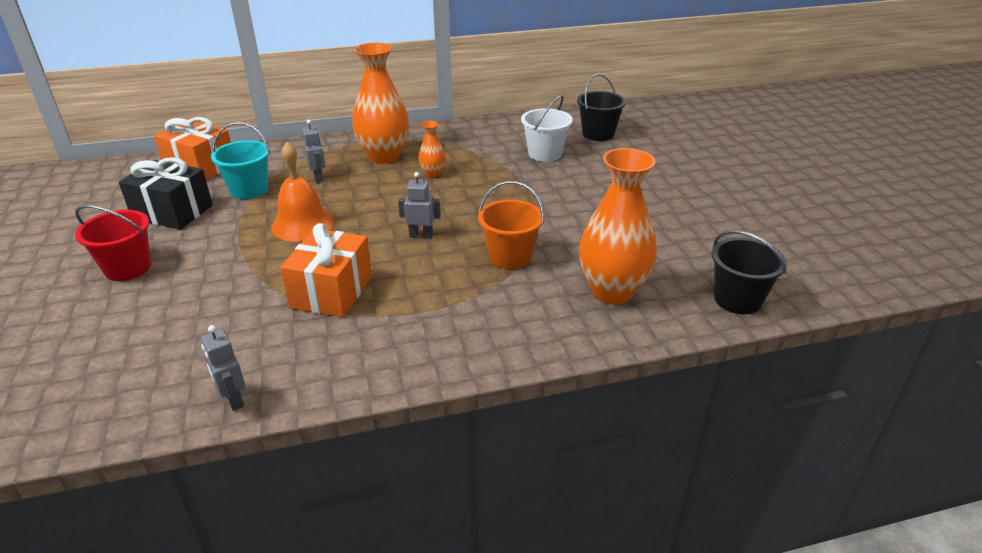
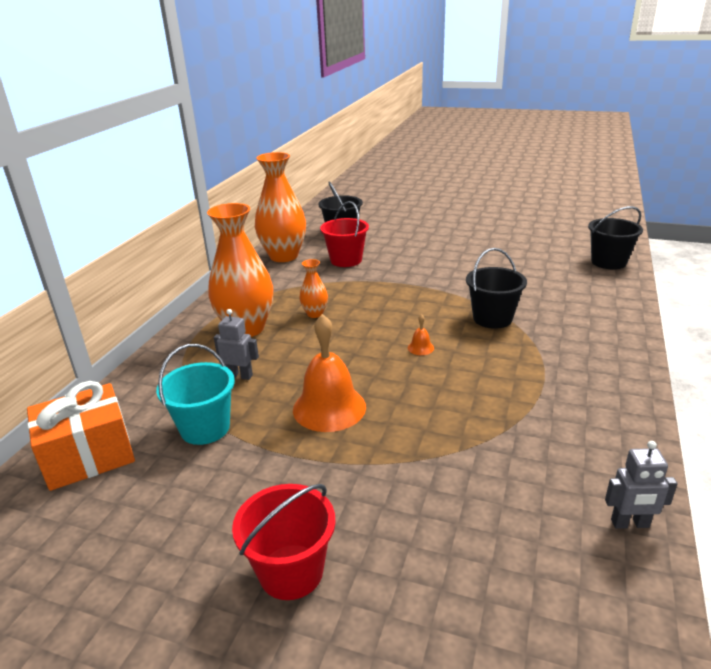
camera: 55 degrees left, 5 degrees down
(173, 212) = (184, 503): black gift -> none
(331, 291) = (476, 419): orange gift -> none
(421, 235) = (420, 348): grey robot -> orange bell
(510, 257) = (492, 318): orange bucket -> black bucket
(545, 154) = (346, 260): white bucket -> red bucket
(612, 291) = (571, 296): orange vase -> orange vase (283, 256)

